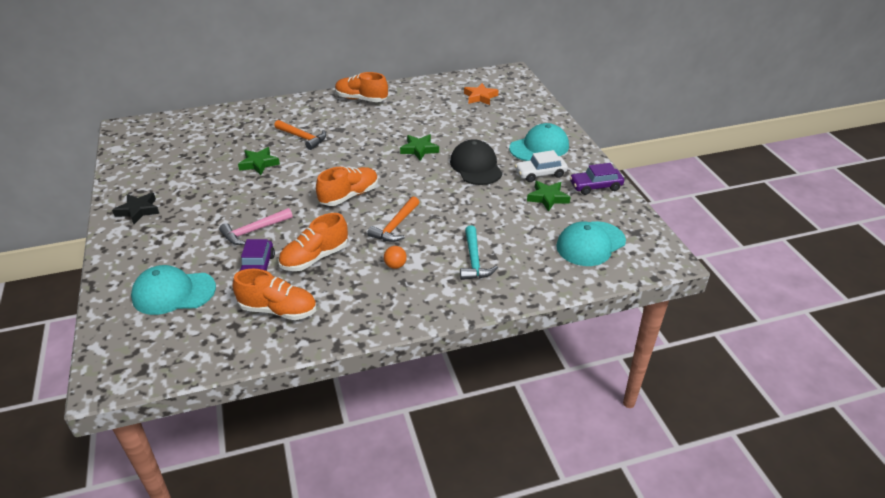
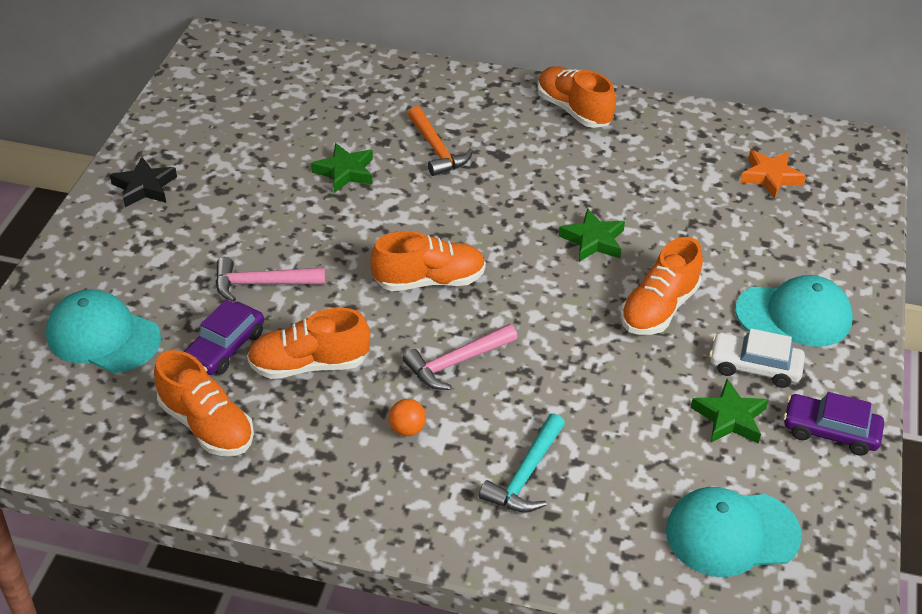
camera: 30 degrees right, 5 degrees up
(395, 226) = (457, 362): orange hammer -> pink hammer
(476, 166) = (659, 308): black cap -> orange shoe

